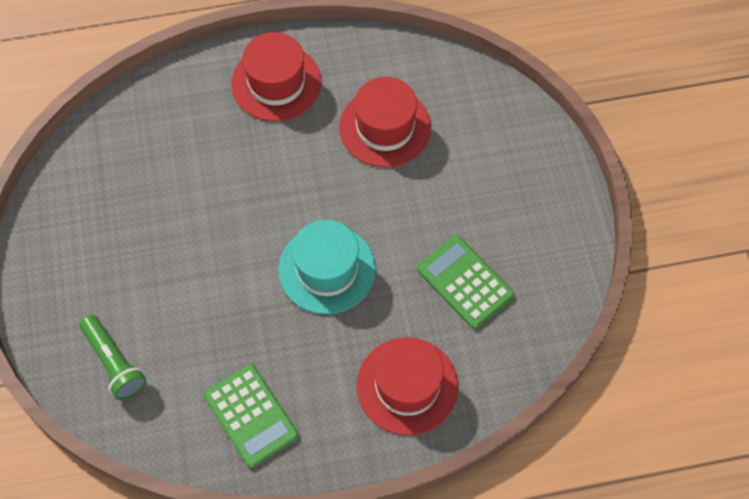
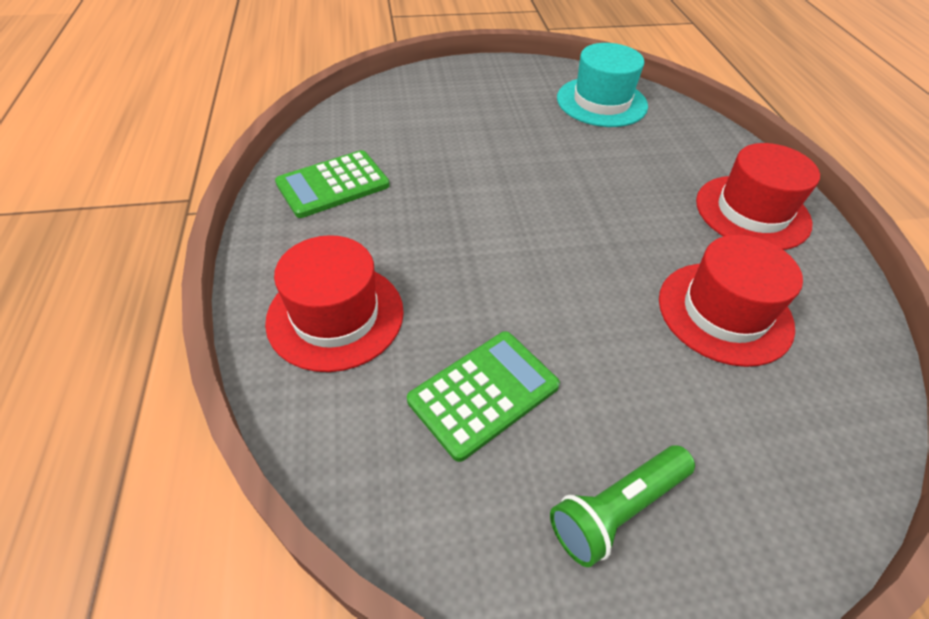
camera: 90 degrees right, 15 degrees down
(114, 363) = (407, 107): green flashlight -> green flashlight (616, 509)
(327, 269) = (503, 247): turquoise hat -> turquoise hat (601, 102)

